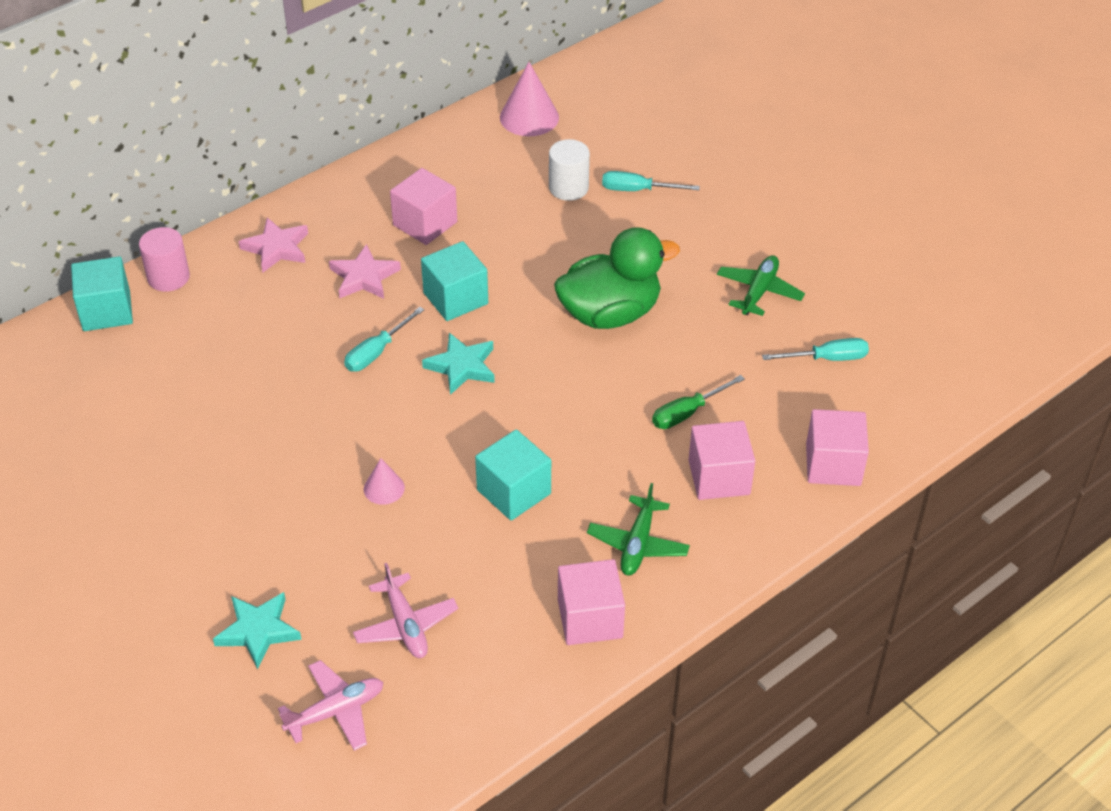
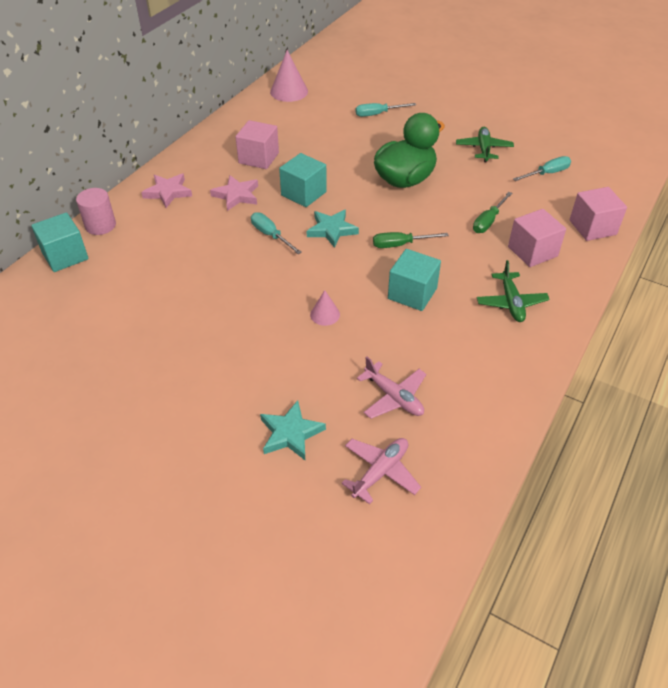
camera: 20 degrees left, 0 degrees up
(377, 352) = (270, 235): turquoise screwdriver -> turquoise screwdriver turned 120 degrees clockwise
(541, 415) = (400, 245): none -> green screwdriver
(568, 188) = (336, 121): white cylinder -> none
(590, 618) = (512, 356): pink cube -> none

